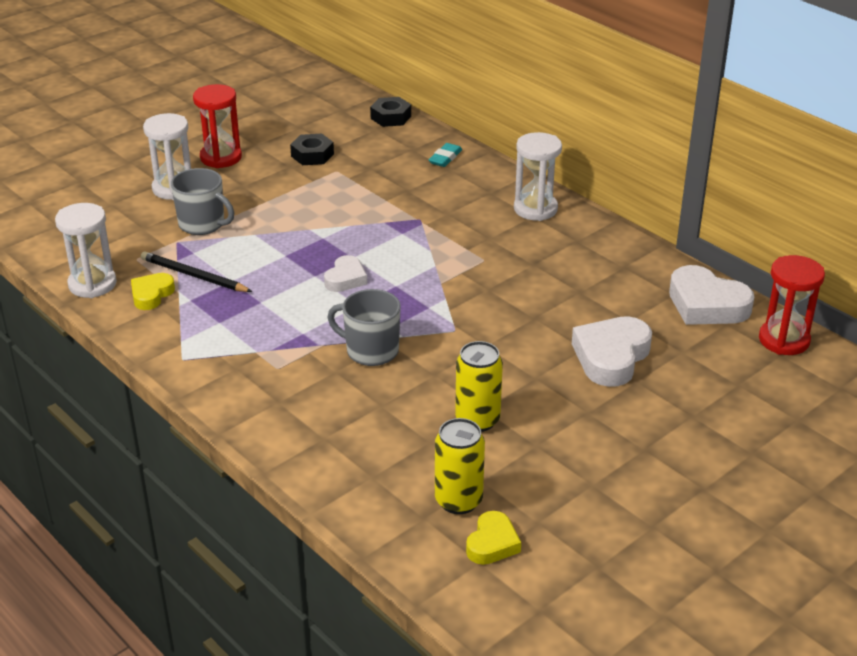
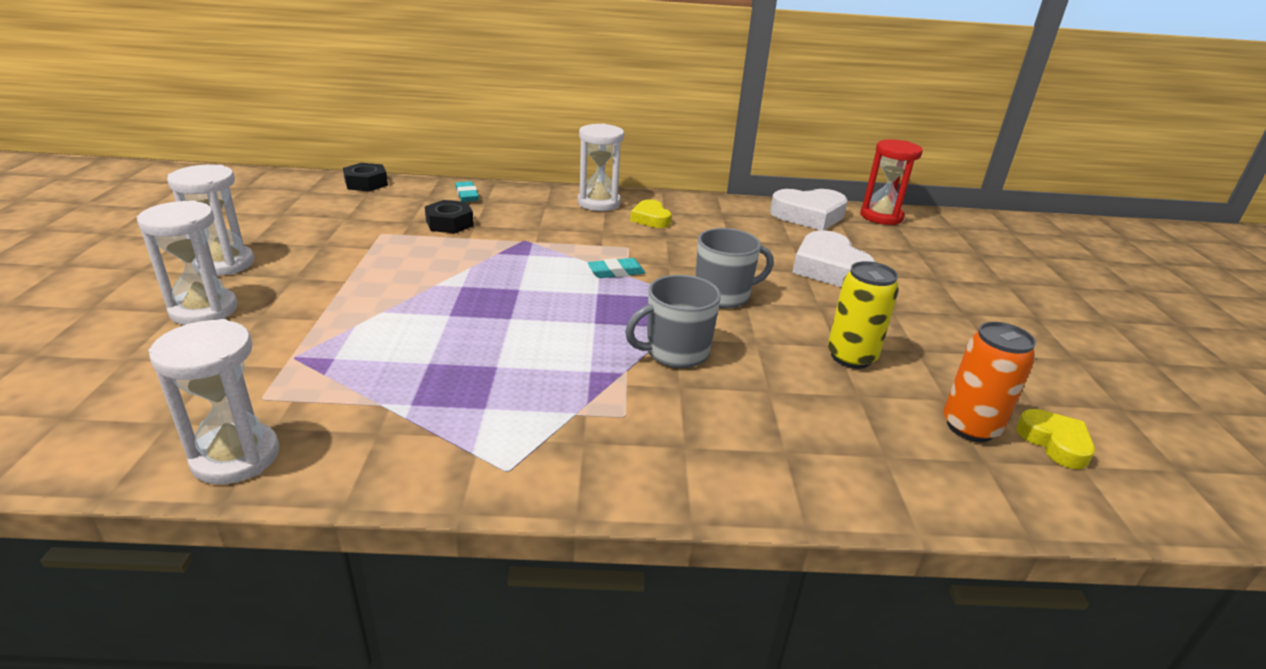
camera: 50 degrees left, 5 degrees down
(151, 295) = (348, 425): yellow heart -> yellow heart (650, 219)
(194, 276) = (373, 379): black pencil -> none
(202, 224) = (301, 328): grey mug -> grey mug (723, 296)
(221, 157) = (224, 264): red hourglass -> white hourglass
(312, 155) = (334, 230): black nut -> black nut (449, 223)
(346, 279) = (544, 308): white heart -> none
(437, 276) = (616, 272): none -> turquoise eraser
(458, 500) = (970, 427): yellow can -> orange can

